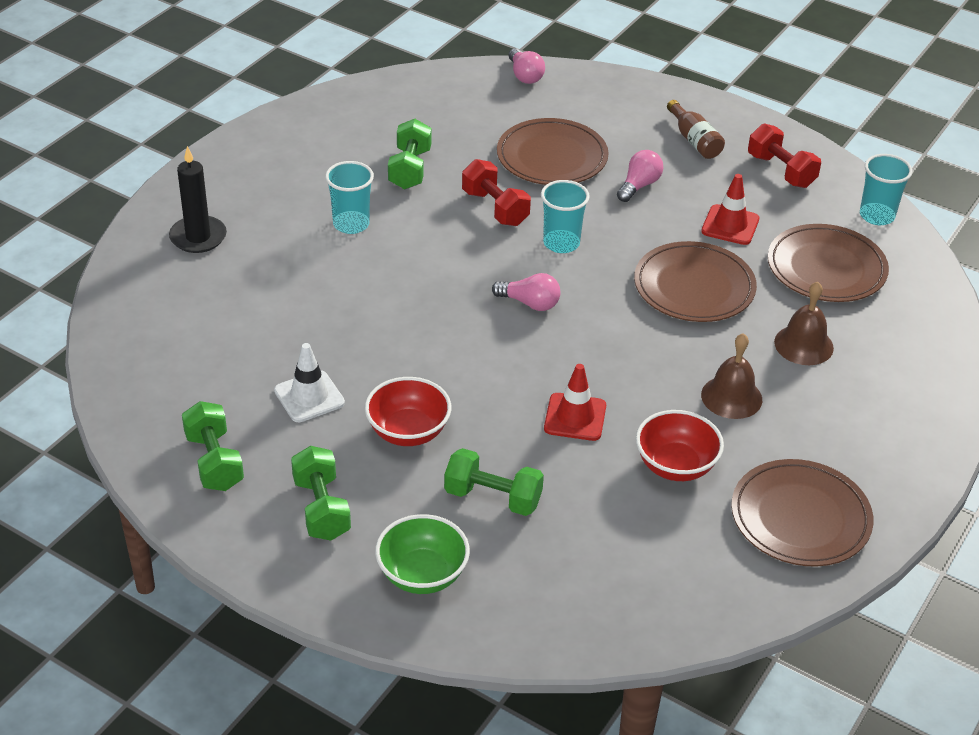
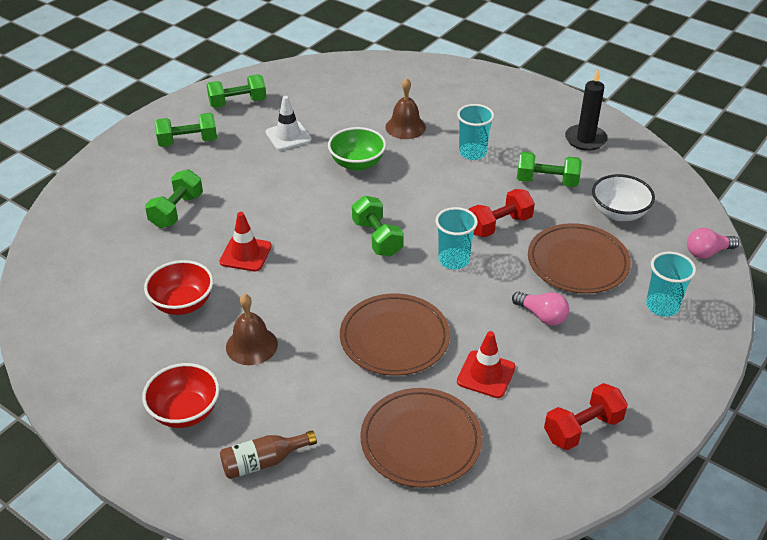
camera: 95 degrees right, 0 degrees up
(198, 237) = (454, 89): black candle -> black candle (585, 139)
(408, 432) = (247, 176): red bowl -> red bowl (185, 412)
(422, 575) = (120, 179): green bowl -> green bowl (357, 163)
(465, 123) = (619, 213): none -> white bowl
(530, 303) = (377, 238): pink light bulb -> green dumbbell
(694, 140) = (625, 364): brown bottle -> brown bottle (263, 462)
(800, 517) = (109, 369): brown plate -> none
(803, 345) = (310, 404): brown bell -> brown bell (405, 127)
(877, 216) = (511, 502): turquoise cup -> turquoise cup (662, 306)

